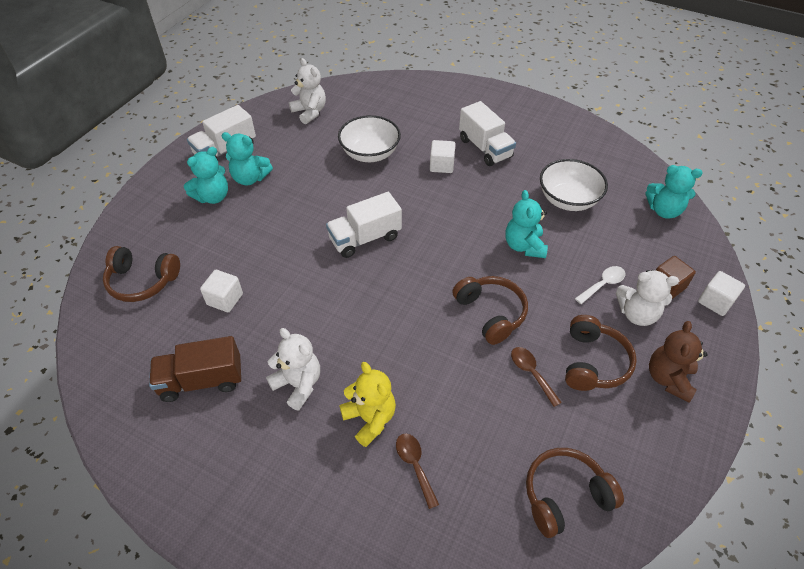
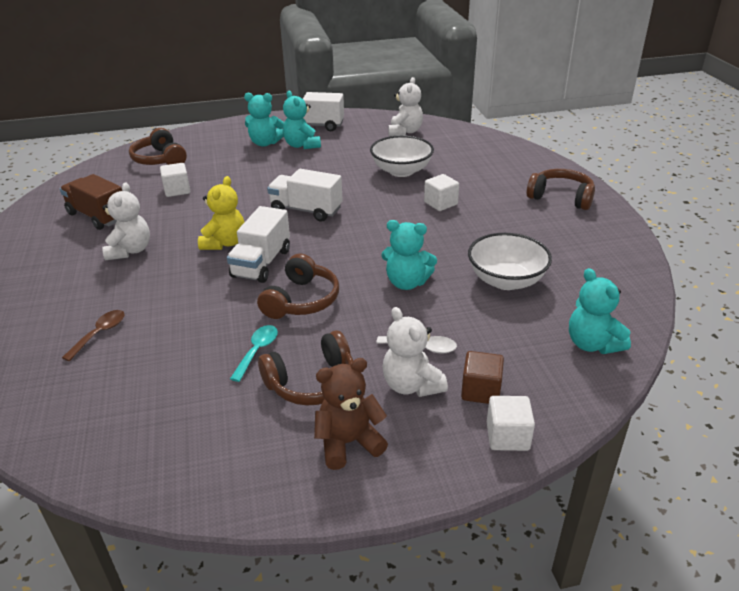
camera: 50 degrees right, 15 degrees down
(370, 419) = (127, 294): yellow teddy bear -> yellow teddy bear (224, 243)
(485, 148) = (498, 212): white truck -> white truck (261, 263)
(524, 246) = (407, 283): turquoise teddy bear -> turquoise teddy bear turned 120 degrees counterclockwise
(531, 373) = (257, 351): brown spoon -> turquoise spoon
(565, 495) = (135, 429): brown headphones -> brown headphones (561, 197)

